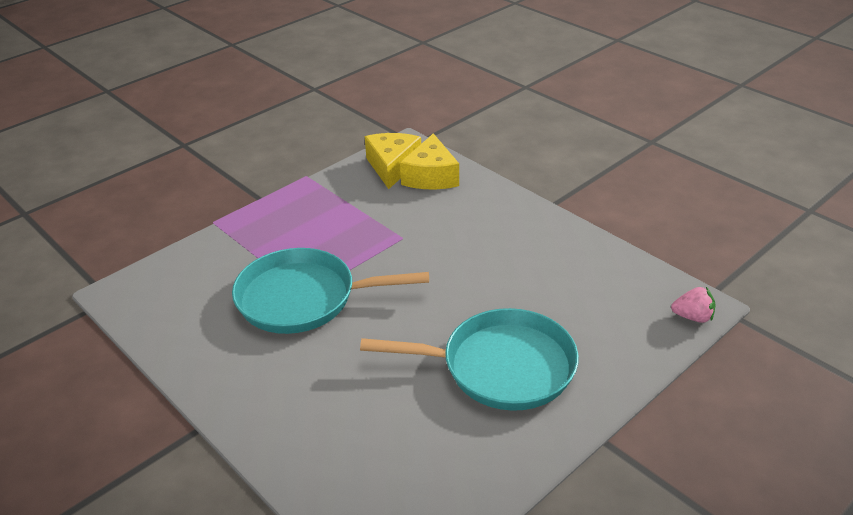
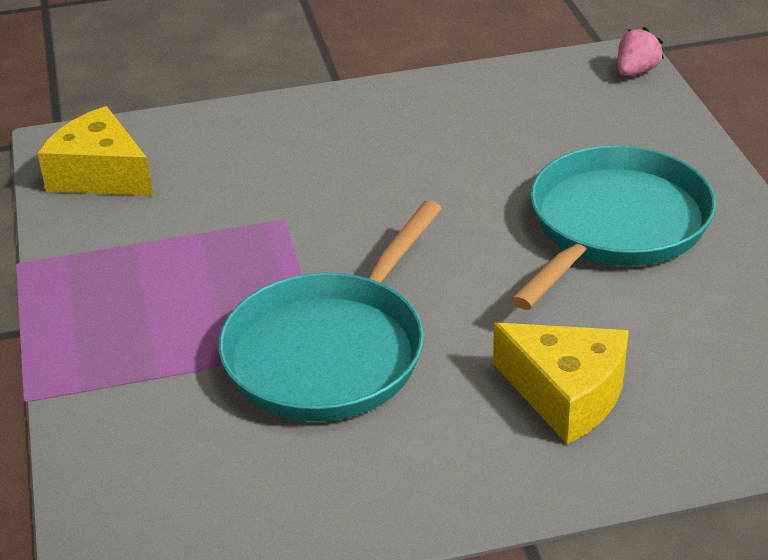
camera: 60 degrees left, 0 degrees up
(431, 176) = (167, 149): yellow cheese -> yellow cheese (566, 394)

